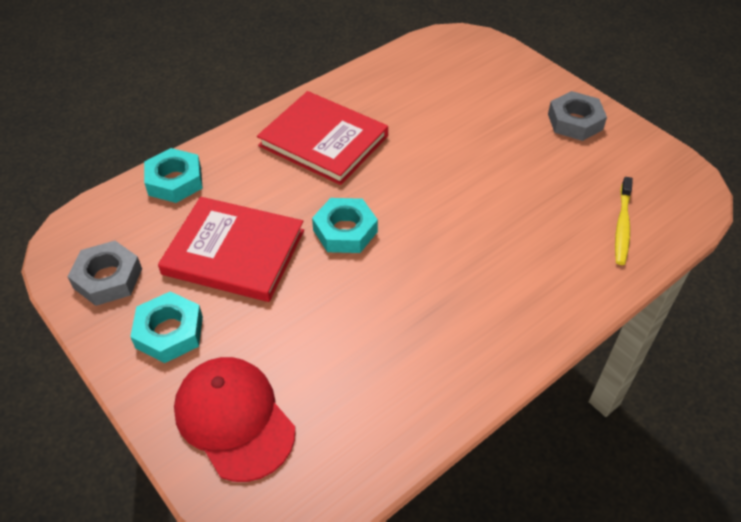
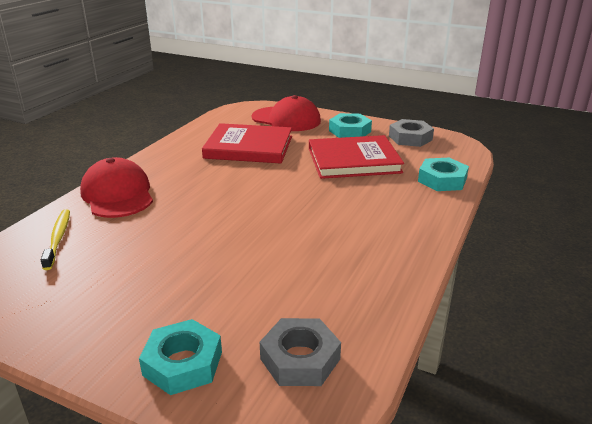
camera: 155 degrees right, 20 degrees down
(323, 141) = (363, 231): red book -> red book (249, 147)
(345, 231) = (290, 185): turquoise nut -> turquoise nut (183, 363)
(558, 283) = (117, 194): none -> red cap
(575, 122) = (100, 324): grey nut -> grey nut (300, 359)

